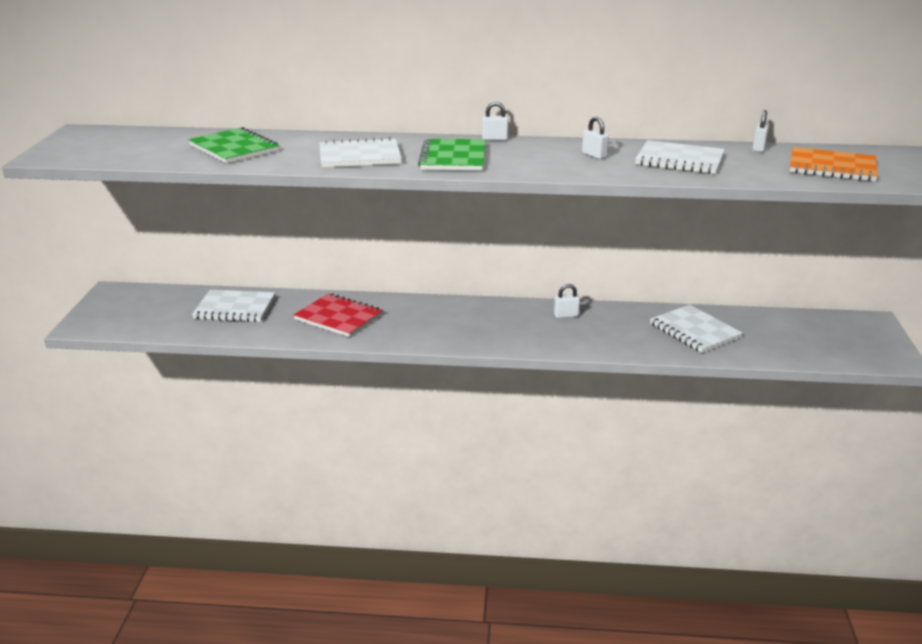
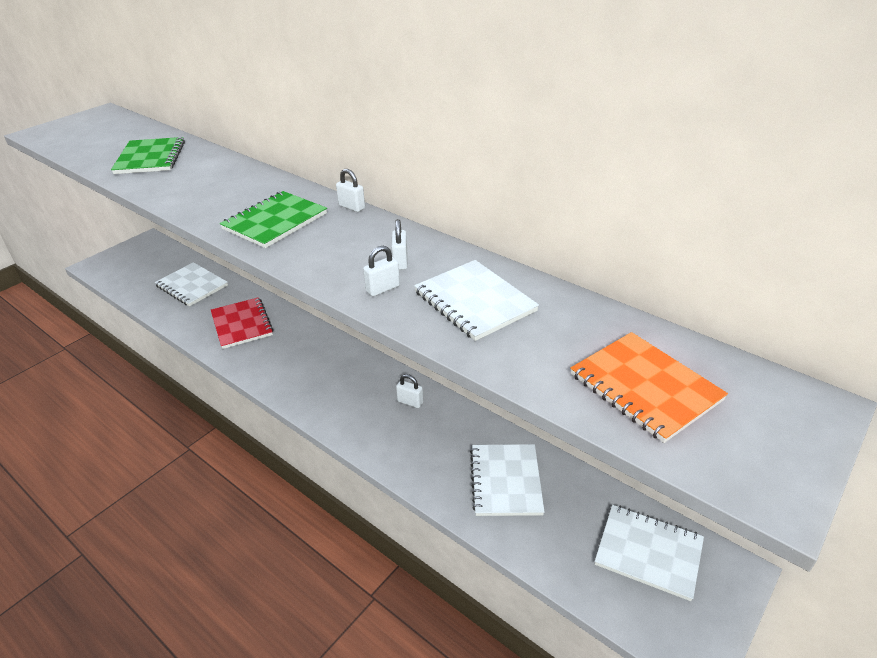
camera: 35 degrees right, 10 degrees up
(359, 156) = (211, 195): white notebook -> white notebook (648, 552)
(759, 148) = (601, 314): white padlock -> white padlock (383, 289)

